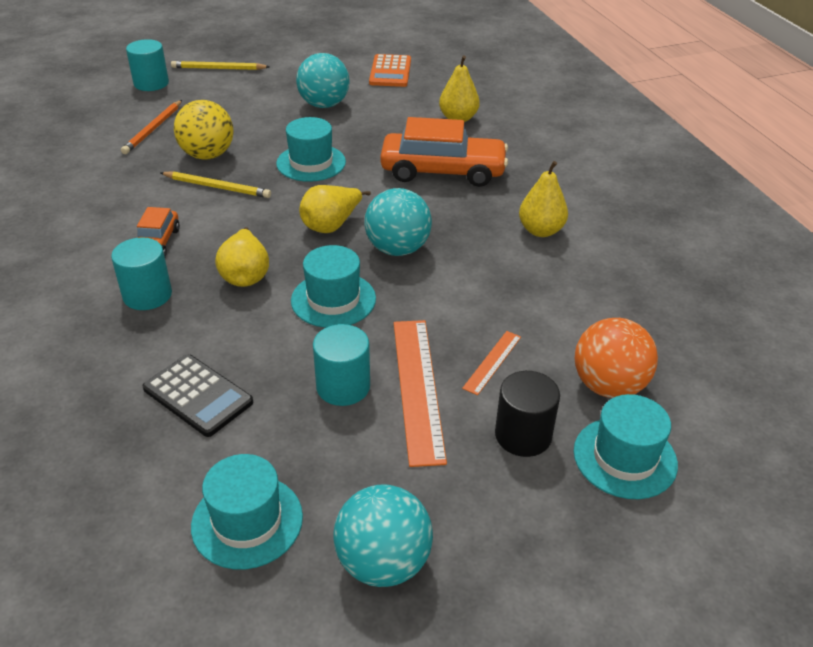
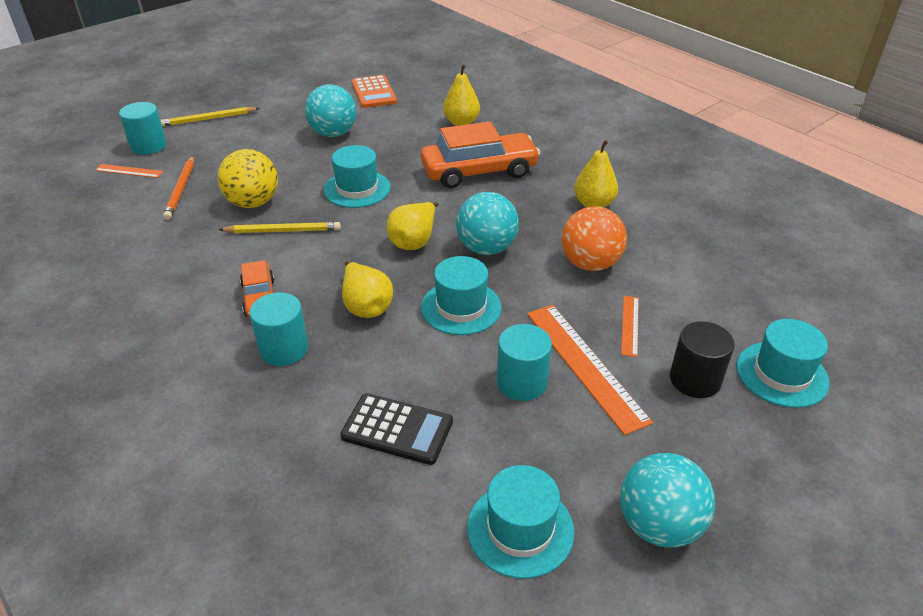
camera: 20 degrees left, 0 degrees up
(120, 103) = (129, 171): none -> orange ruler
(608, 386) = (731, 319): orange ball -> orange ball (590, 264)

